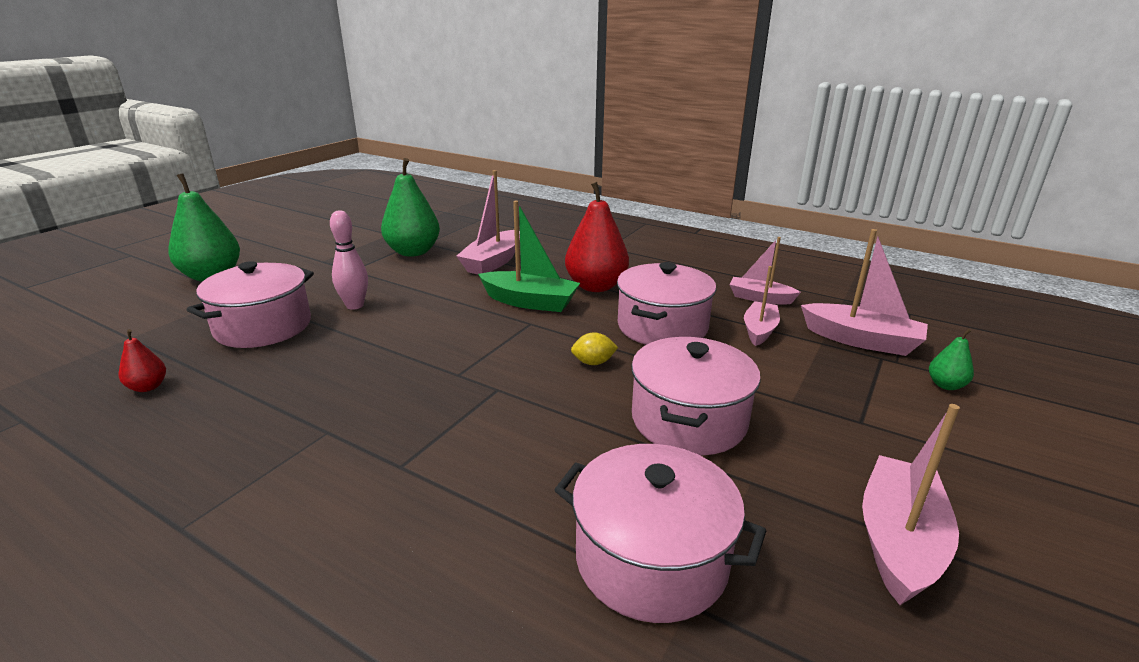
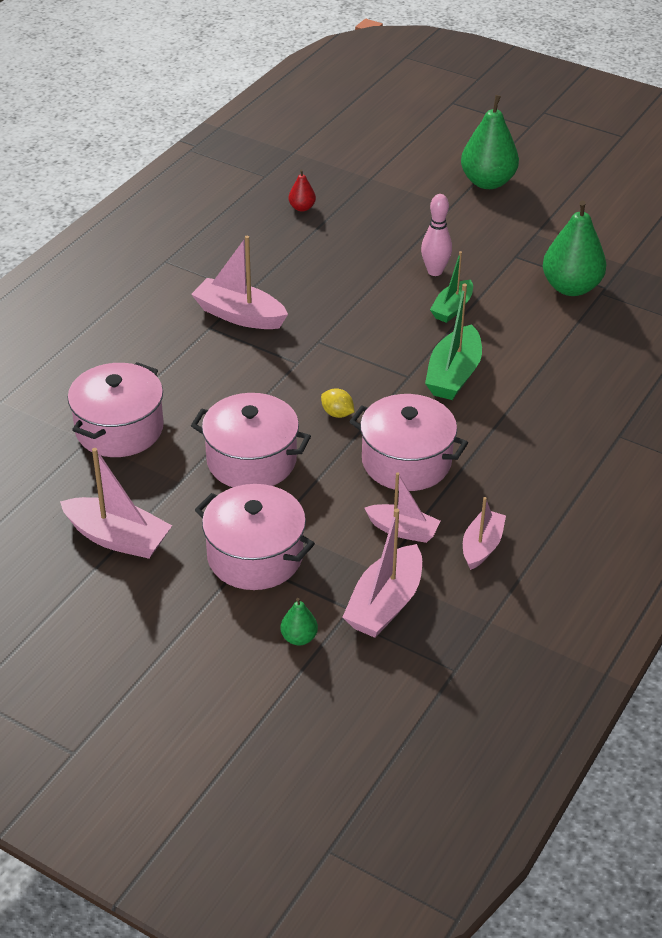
camera: 90 degrees right, 15 degrees up
(263, 327) = (391, 233): pink pot -> pink pot (255, 556)
(423, 299) = (452, 308): none -> green boat
(493, 262) = (552, 345): pink boat -> pink boat (239, 315)
(593, 362) = (337, 413): yellow lemon -> yellow lemon turned 45 degrees counterclockwise
(596, 286) = (497, 420): red pear -> none

